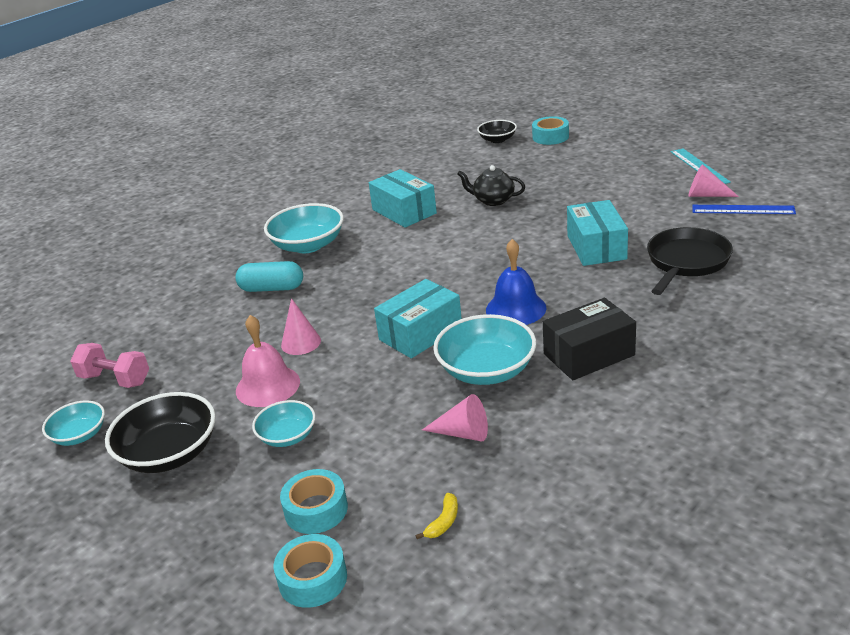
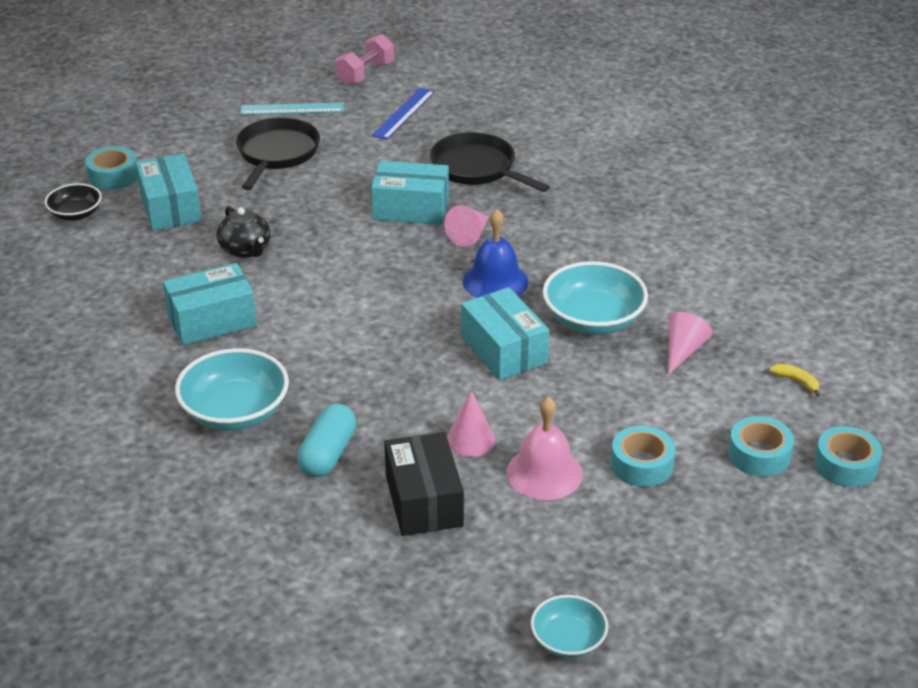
camera: 80 degrees left, 5 degrees up
(115, 379) = (462, 610): pink dumbbell -> pink dumbbell (365, 74)
(169, 453) = (635, 558): black bowl -> none
(287, 436) = (641, 465): turquoise bowl -> turquoise tape
(493, 200) = (245, 250): black teapot -> black teapot turned 60 degrees counterclockwise
(527, 163) = (170, 207): none -> turquoise box
(589, 354) = (598, 257): black box -> black box (423, 500)
(628, 178) = (277, 154): none -> black pan
(706, 195) = (357, 123): pink cone -> pink cone (469, 235)

